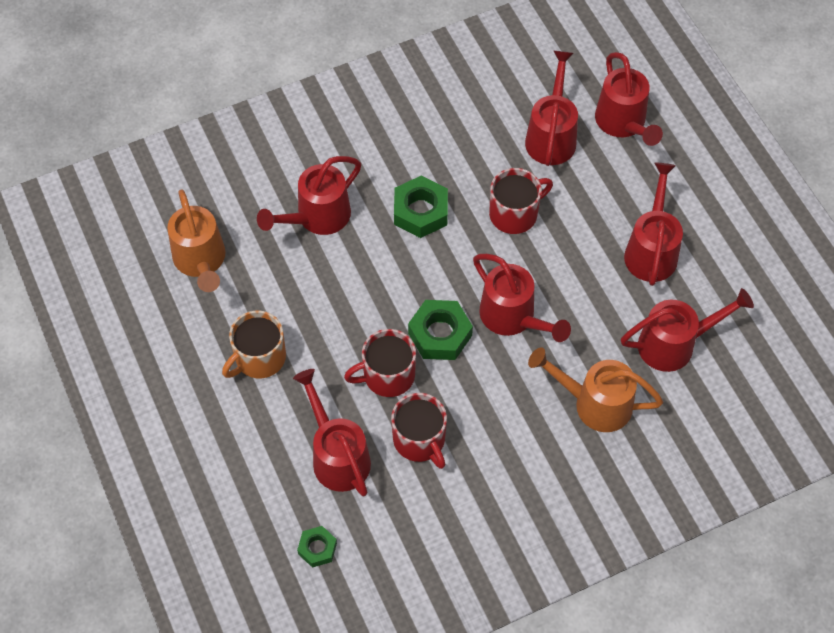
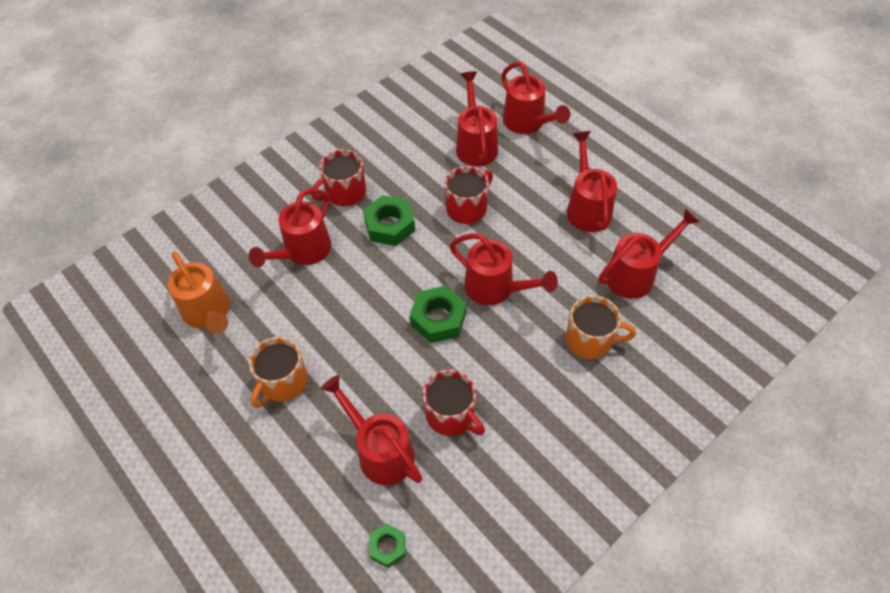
camera: 15 degrees left, 5 degrees down
(387, 375) = (404, 366): red mug -> red mug (344, 193)
(594, 403) = (590, 340): orange watering can -> orange mug

